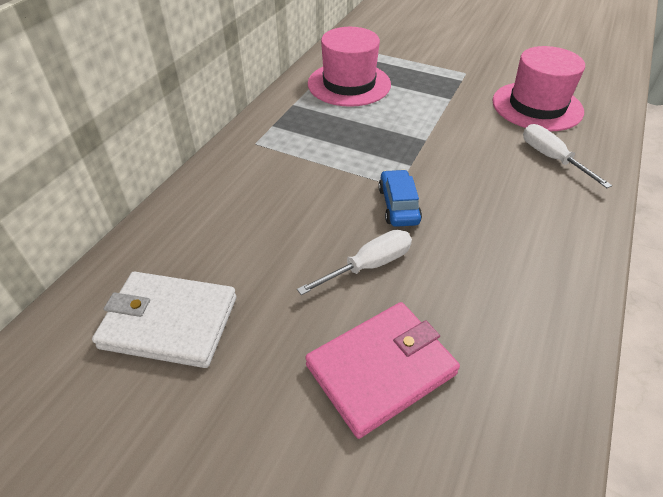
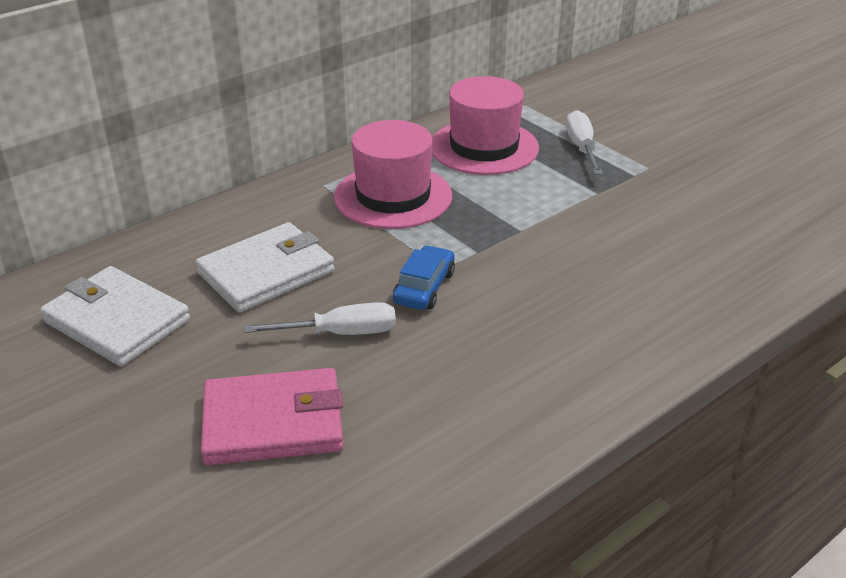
camera: 25 degrees right, 10 degrees down
(268, 231) = (266, 272): none -> white wallet
(537, 106) = (705, 229): pink hat -> pink hat (393, 196)
(552, 158) = (661, 291): white screwdriver -> white screwdriver (581, 148)

